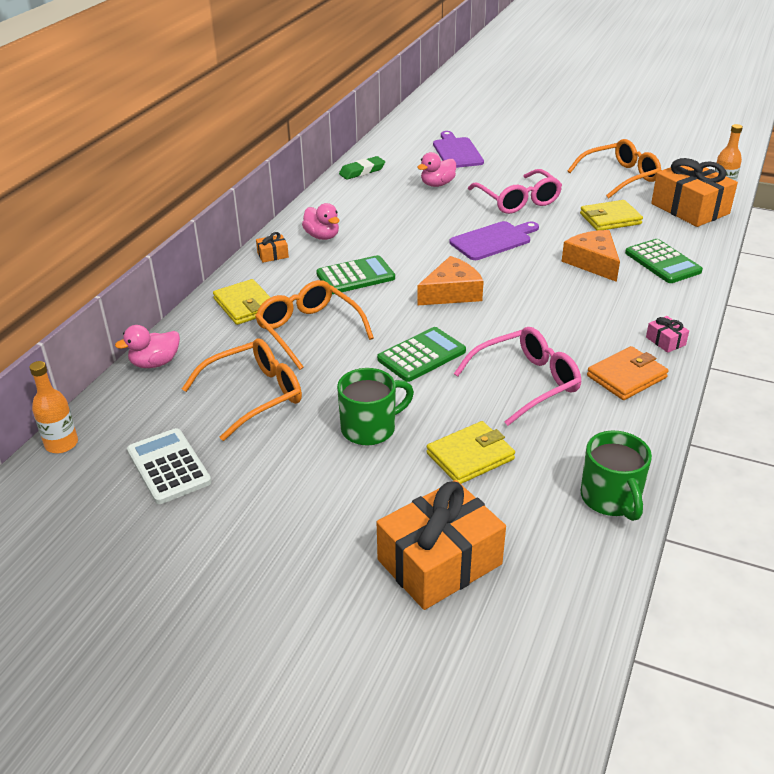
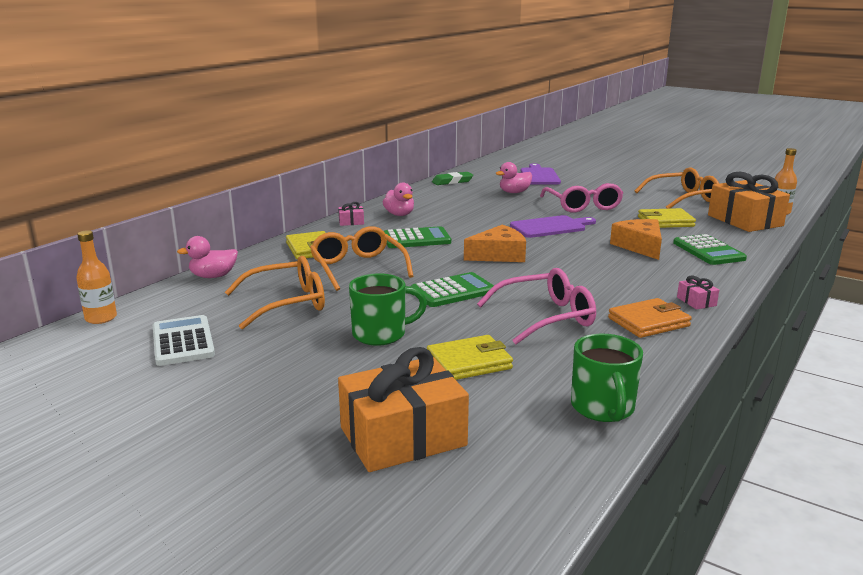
camera: 10 degrees right, 15 degrees down
(273, 255) = (351, 222): orange gift -> pink gift

